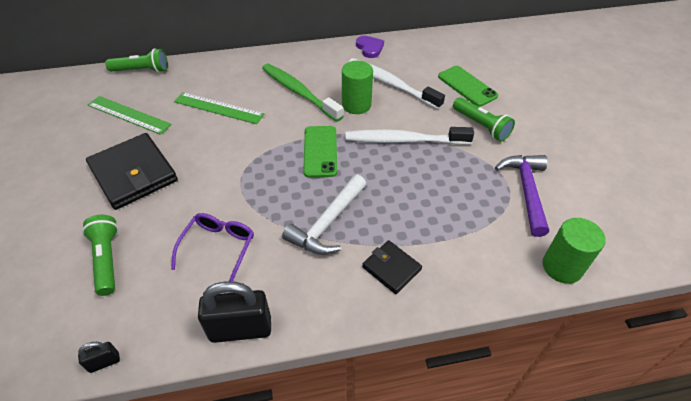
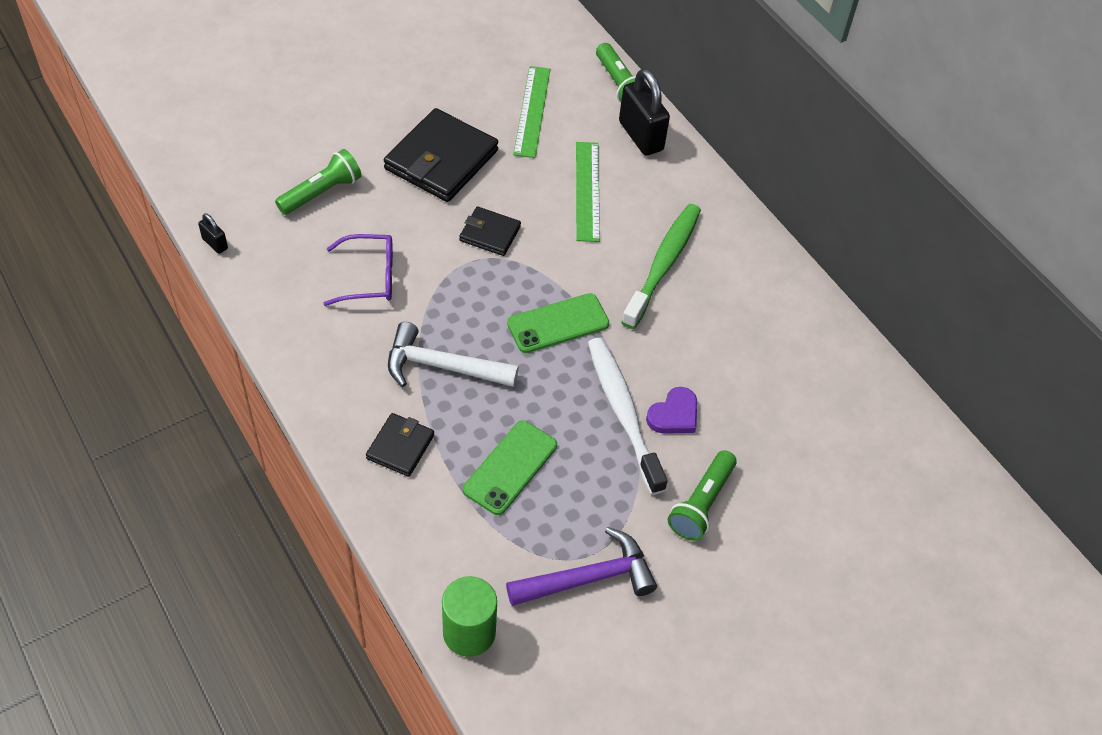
camera: 65 degrees right, 5 degrees up
(222, 165) = (490, 233): none -> black wallet
(240, 329) = (280, 333): black padlock -> black padlock (640, 136)
(356, 105) = (670, 338): green cylinder -> none
(369, 48) = (817, 319): purple heart -> purple heart (674, 414)
(391, 84) = (740, 368): white toothbrush -> none
(467, 86) = (790, 470): green phone -> green phone (510, 467)

